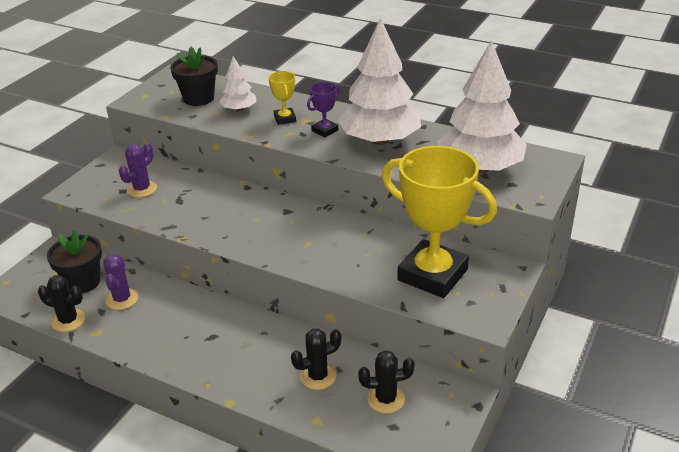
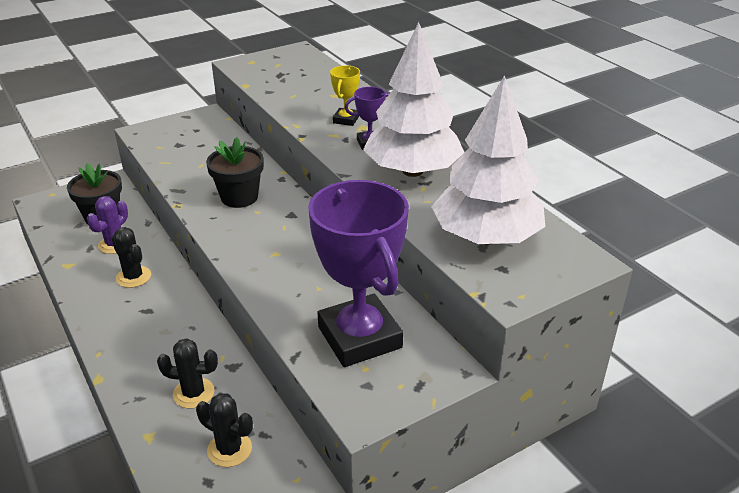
camera: 30 degrees right, 0 degrees up
(68, 320) = (59, 245): black cactus -> black cactus (133, 277)
(142, 189) = (194, 149): purple cactus -> none
(198, 98) = (292, 77): black flower pot -> black flower pot (239, 197)
(239, 109) = (315, 98): white tree -> none
(432, 274) = (360, 337): yellow trophy -> purple trophy

